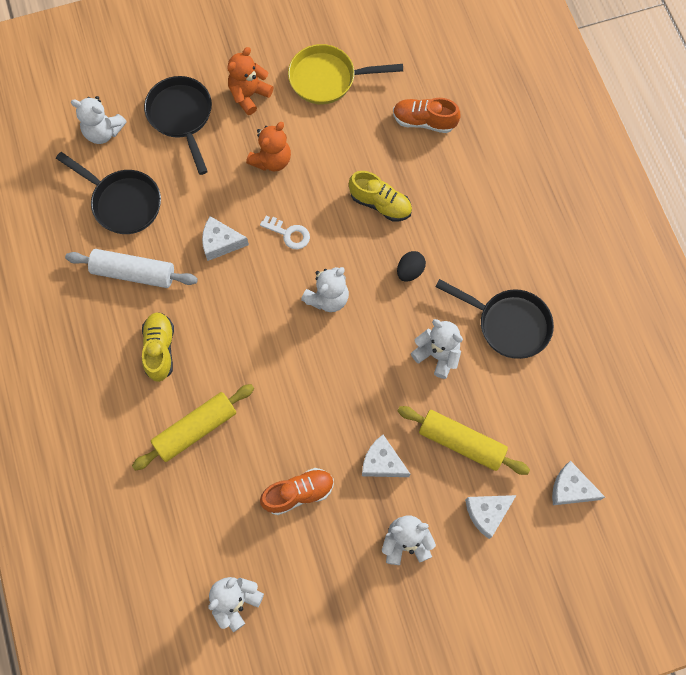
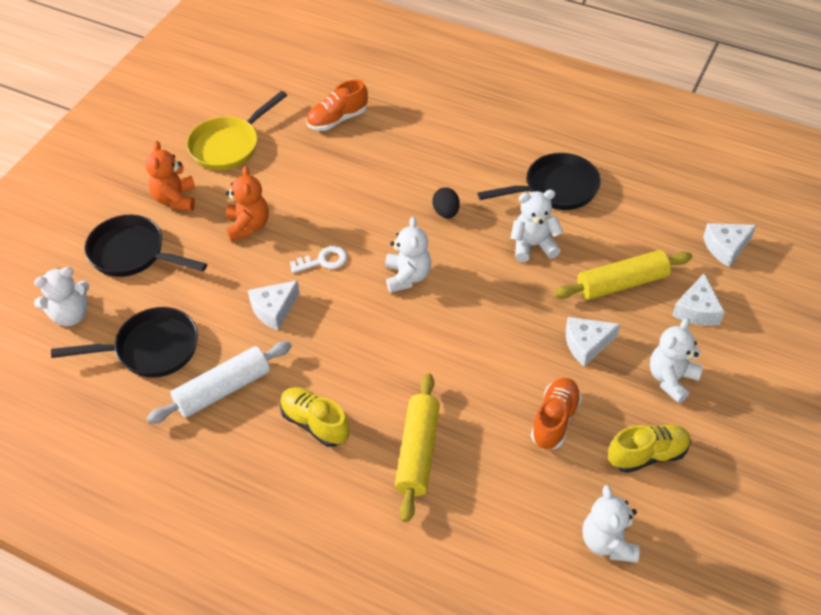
camera: 45 degrees left, 20 degrees down
(380, 204) = (370, 189): yellow shoe -> yellow shoe (647, 455)

